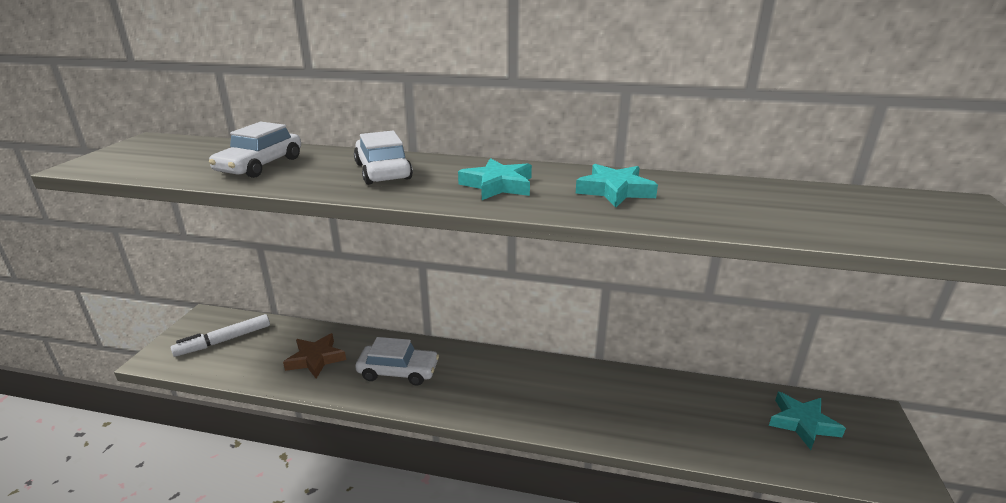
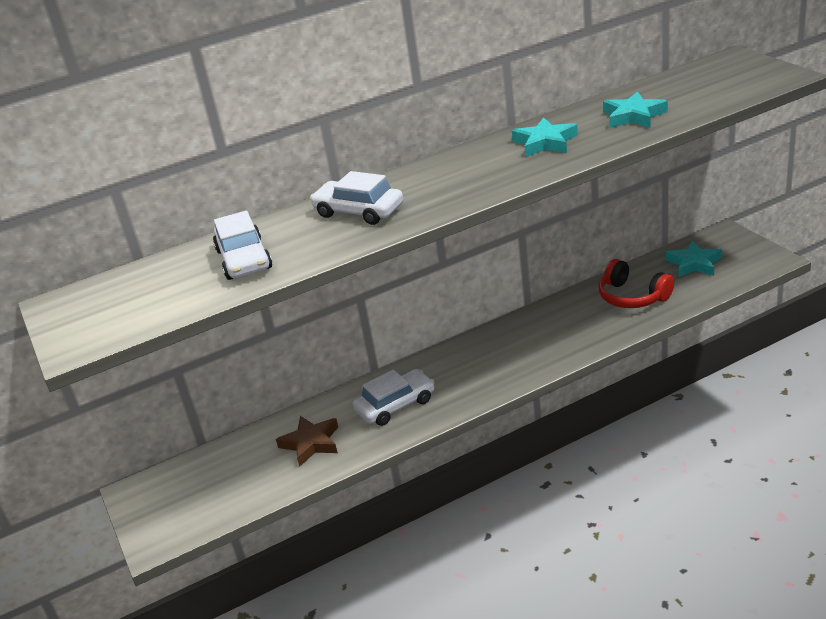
camera: 35 degrees left, 5 degrees up
(224, 341) = (196, 489): white marker -> none
(498, 185) = (465, 177): turquoise star -> turquoise star (633, 116)
(696, 414) = (632, 297): none -> red headphones

